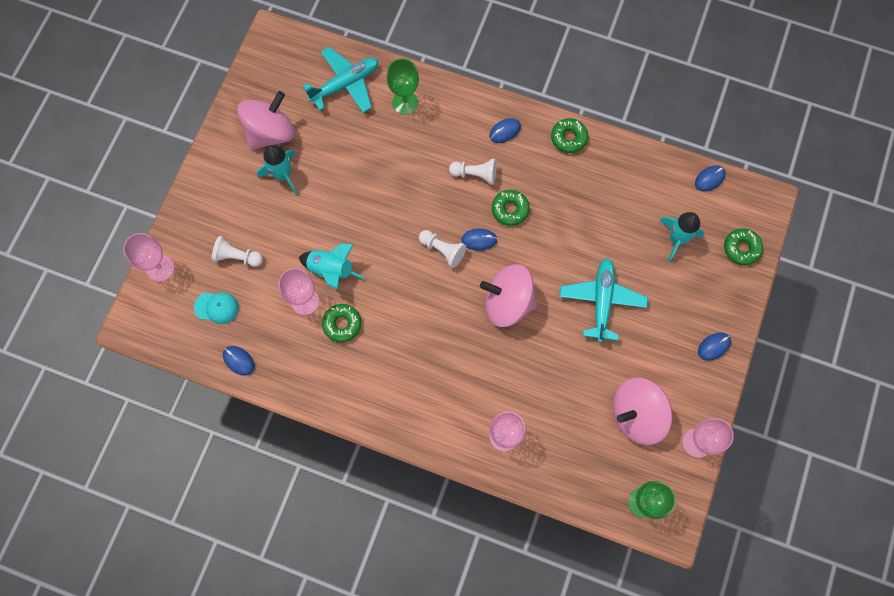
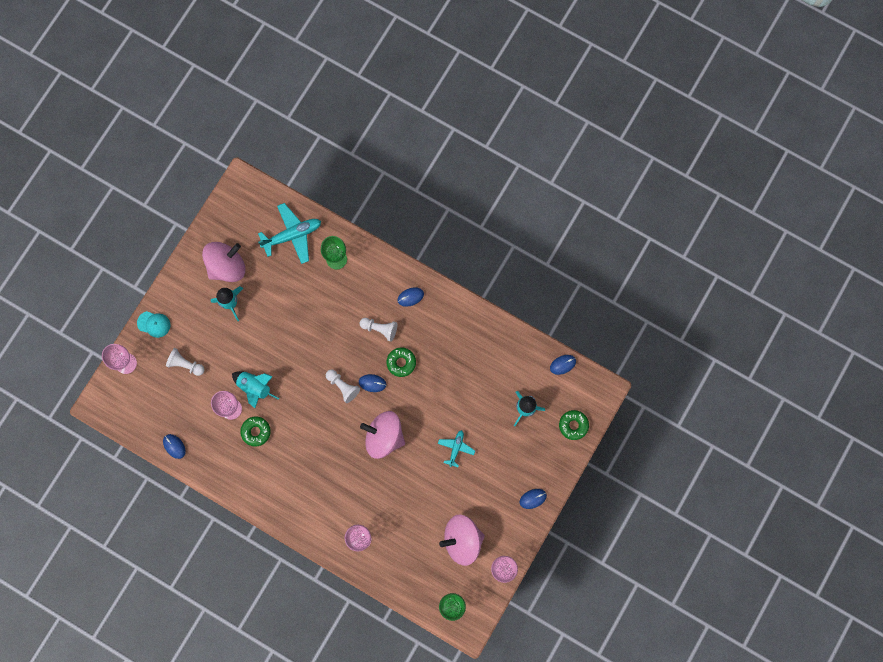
camera: 10 degrees right, 5 degrees up
(216, 307) = (164, 402): turquoise cap -> turquoise cap (154, 324)
(568, 138) = (459, 311): green donut -> none
(602, 301) = (456, 448): turquoise plane -> turquoise plane, size x0.57

